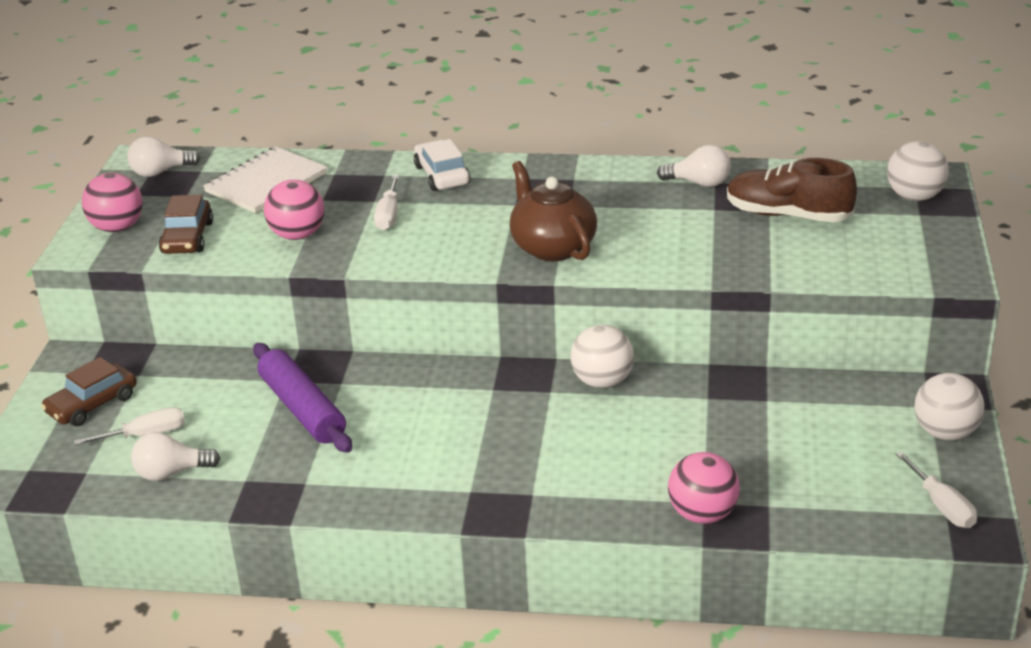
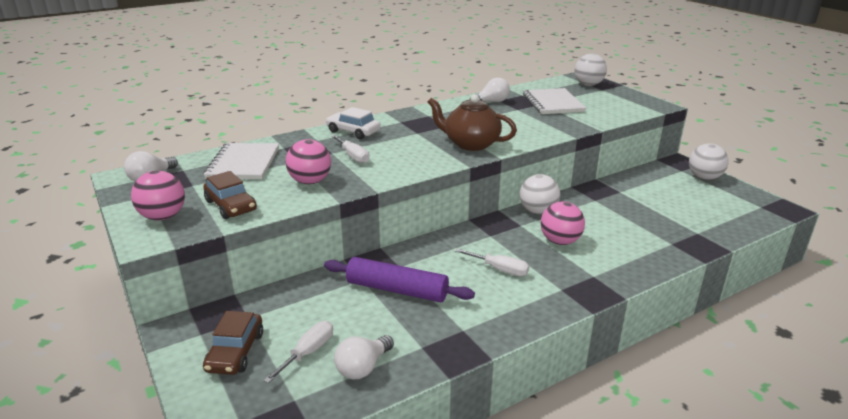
camera: 40 degrees left, 5 degrees down
(702, 514) = (680, 249): pink ball -> pink ball (560, 241)
(788, 215) = (553, 103): brown shoe -> white notebook
(941, 506) = (754, 204): white screwdriver -> white screwdriver (500, 269)

